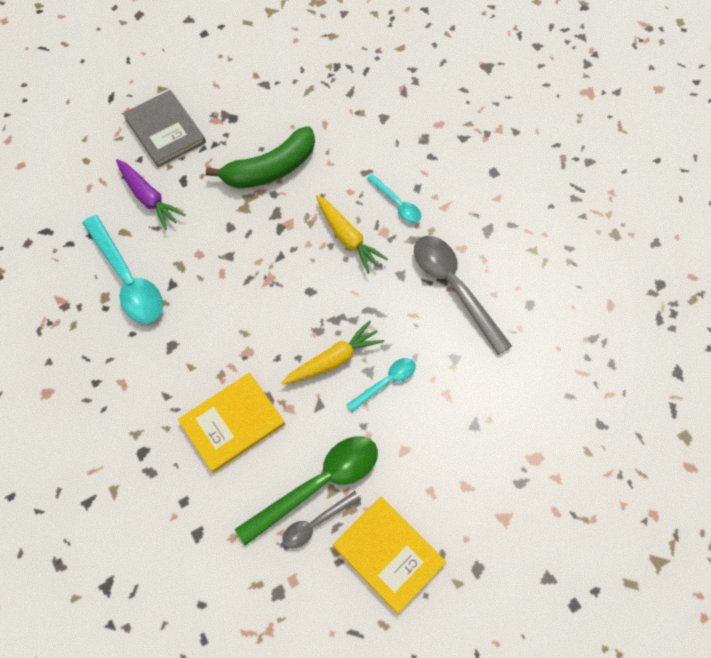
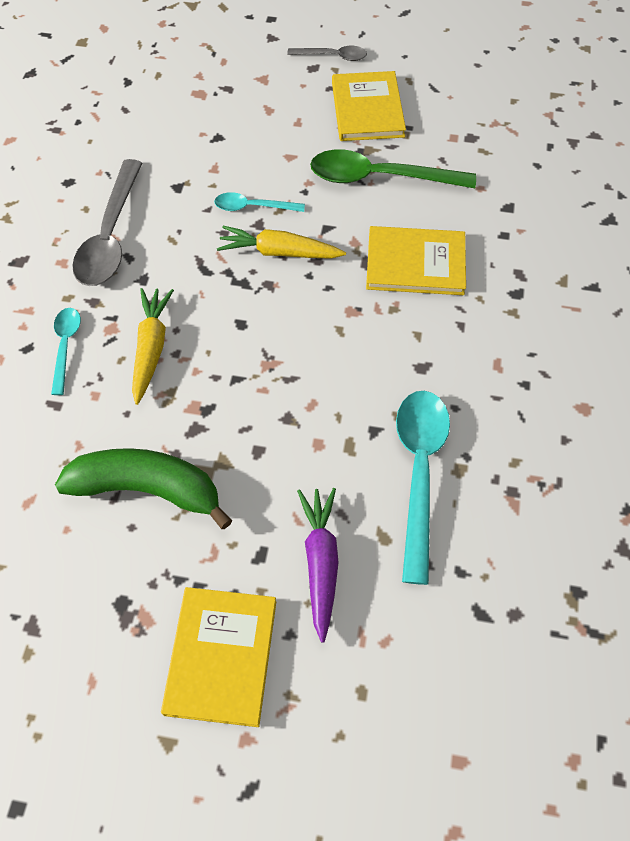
camera: 140 degrees left, 5 degrees down
(165, 130) = (221, 656): grey book -> yellow book
(316, 523) = (405, 157): grey spoon -> grey spoon (332, 56)

